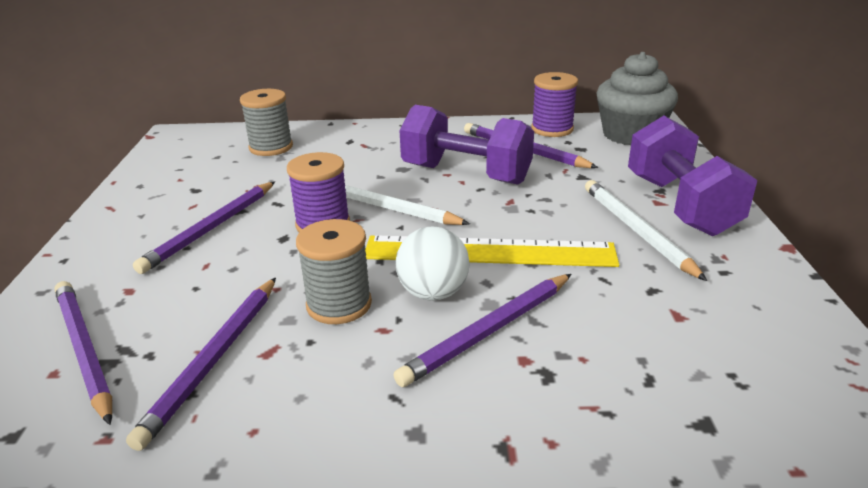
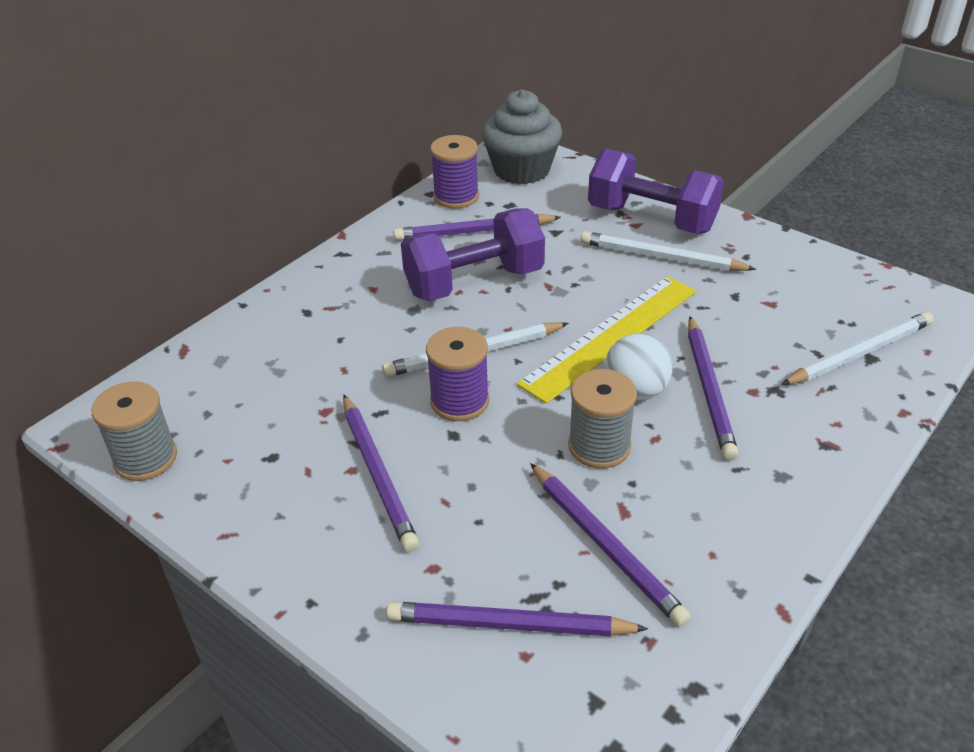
camera: 50 degrees left, 10 degrees up
(271, 147) = (243, 367): grey spool -> grey spool (145, 458)
(697, 411) = (859, 353): none -> white pencil

